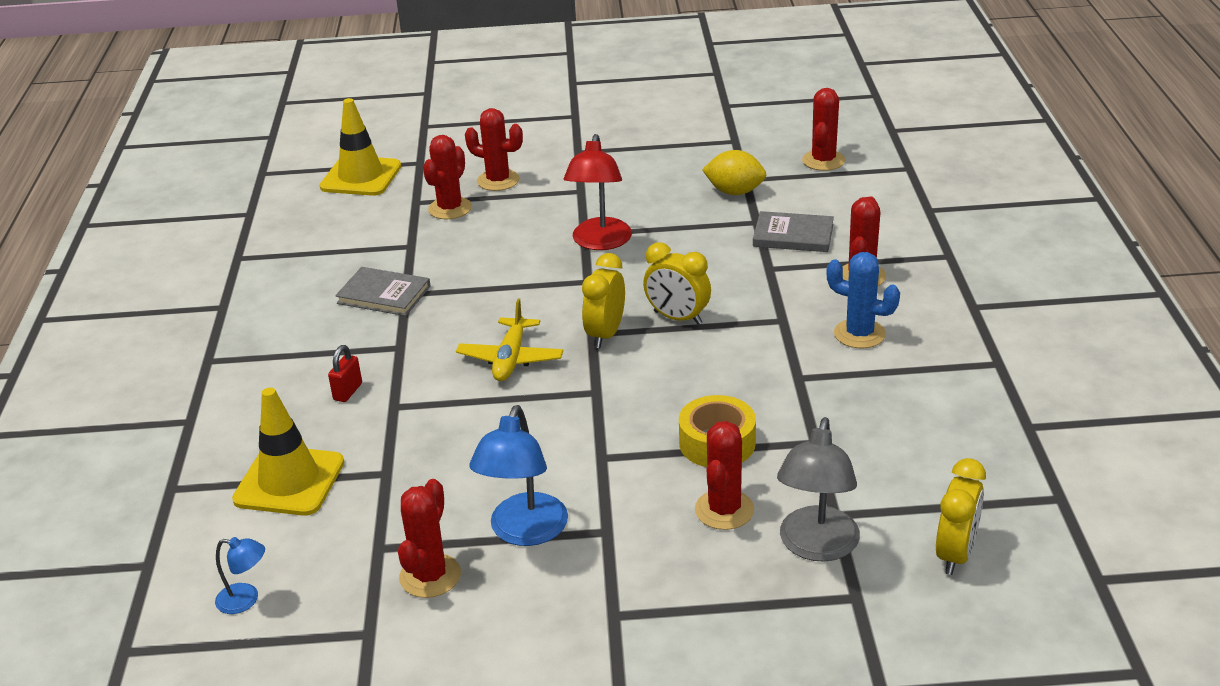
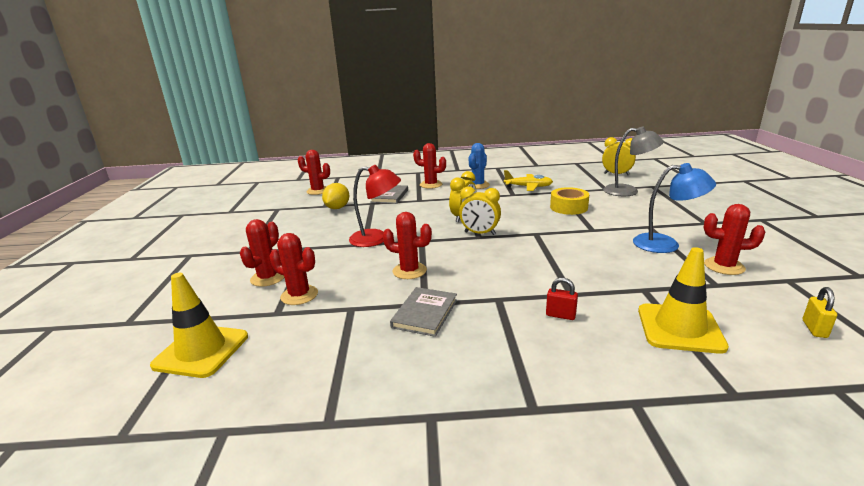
camera: 90 degrees left, 10 degrees down
(246, 600) = (814, 329): blue lamp -> yellow padlock
(510, 359) = (508, 258): yellow plane -> yellow plane (528, 187)
(724, 510) = (616, 205): red cactus -> red cactus (409, 271)

